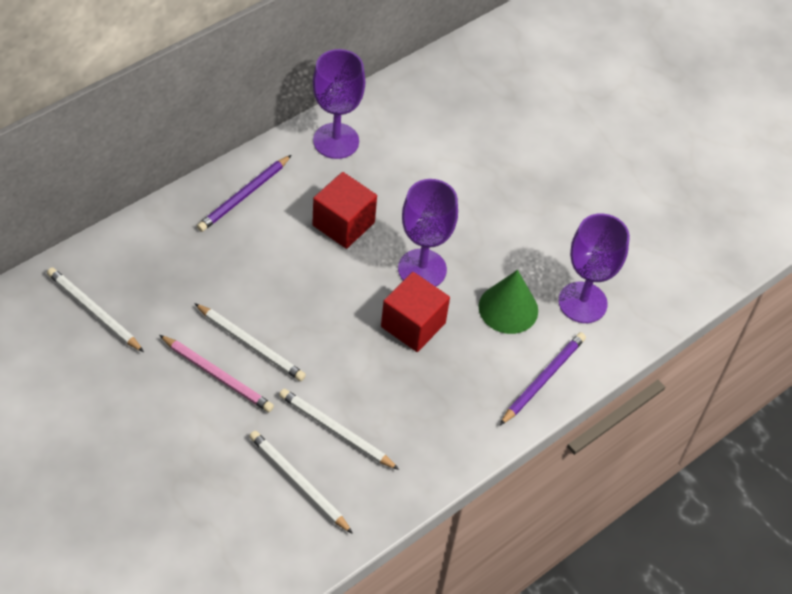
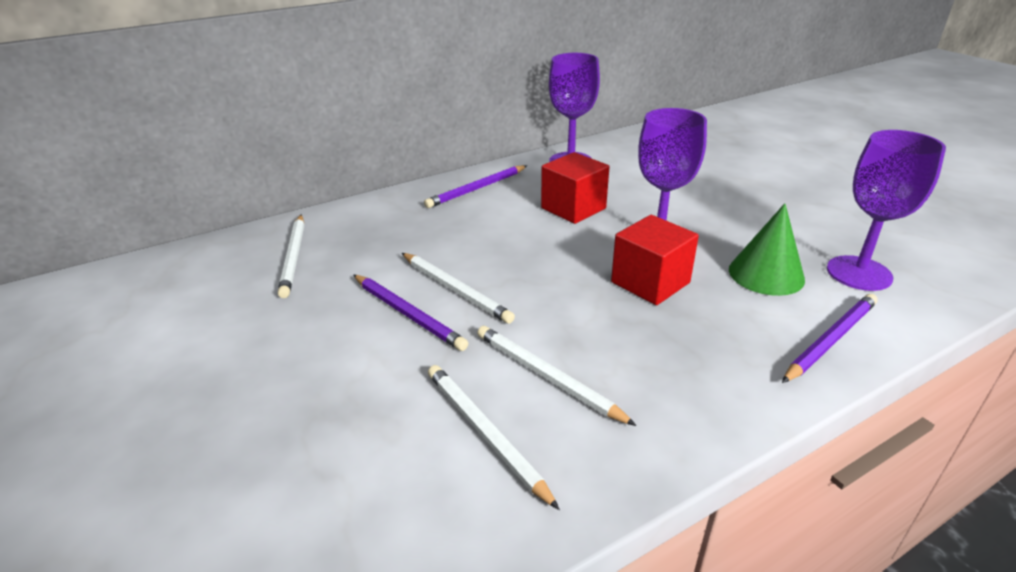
camera: 15 degrees right, 20 degrees down
(93, 311) = (294, 257): white pencil -> white pencil turned 150 degrees counterclockwise
(217, 375) = (408, 314): pink pencil -> purple pencil

